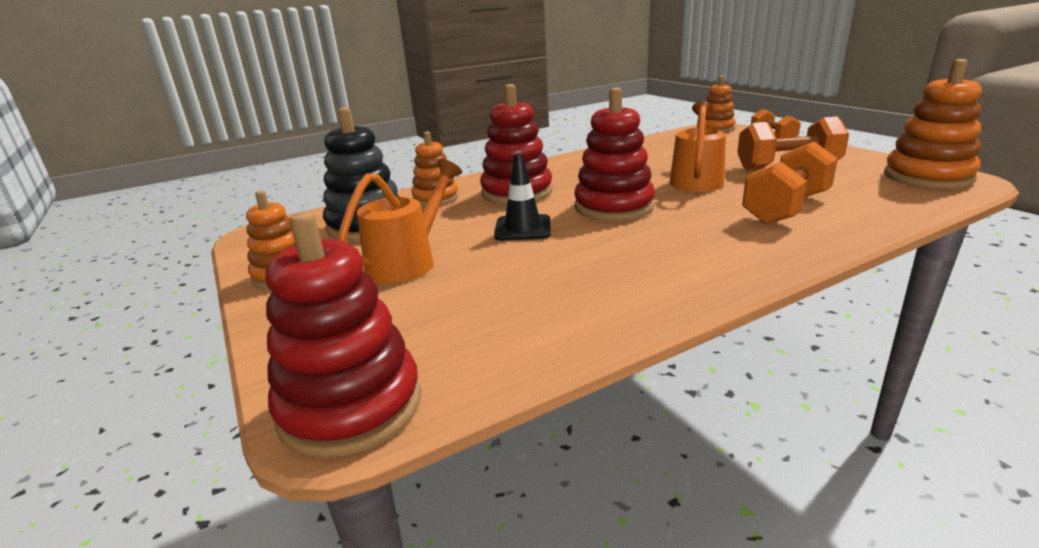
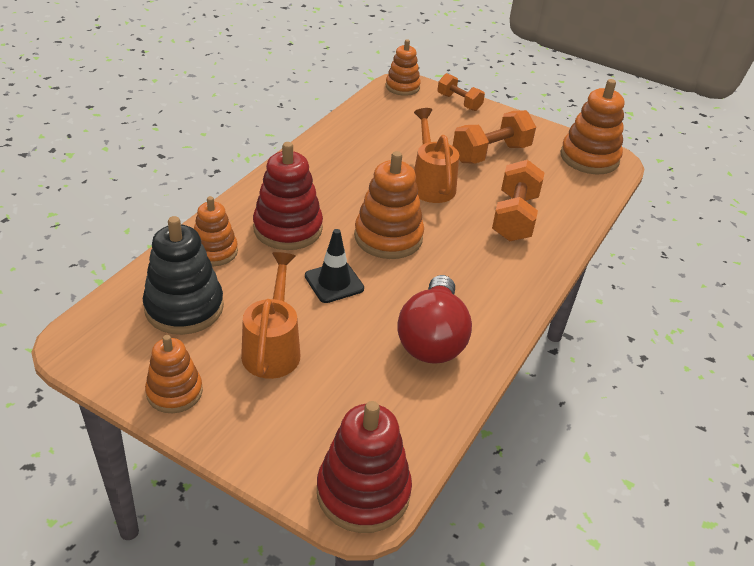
camera: 35 degrees left, 15 degrees up
(591, 284) = (432, 339): none -> red light bulb
(613, 207) = (388, 237): red stacking toy -> orange stacking toy

